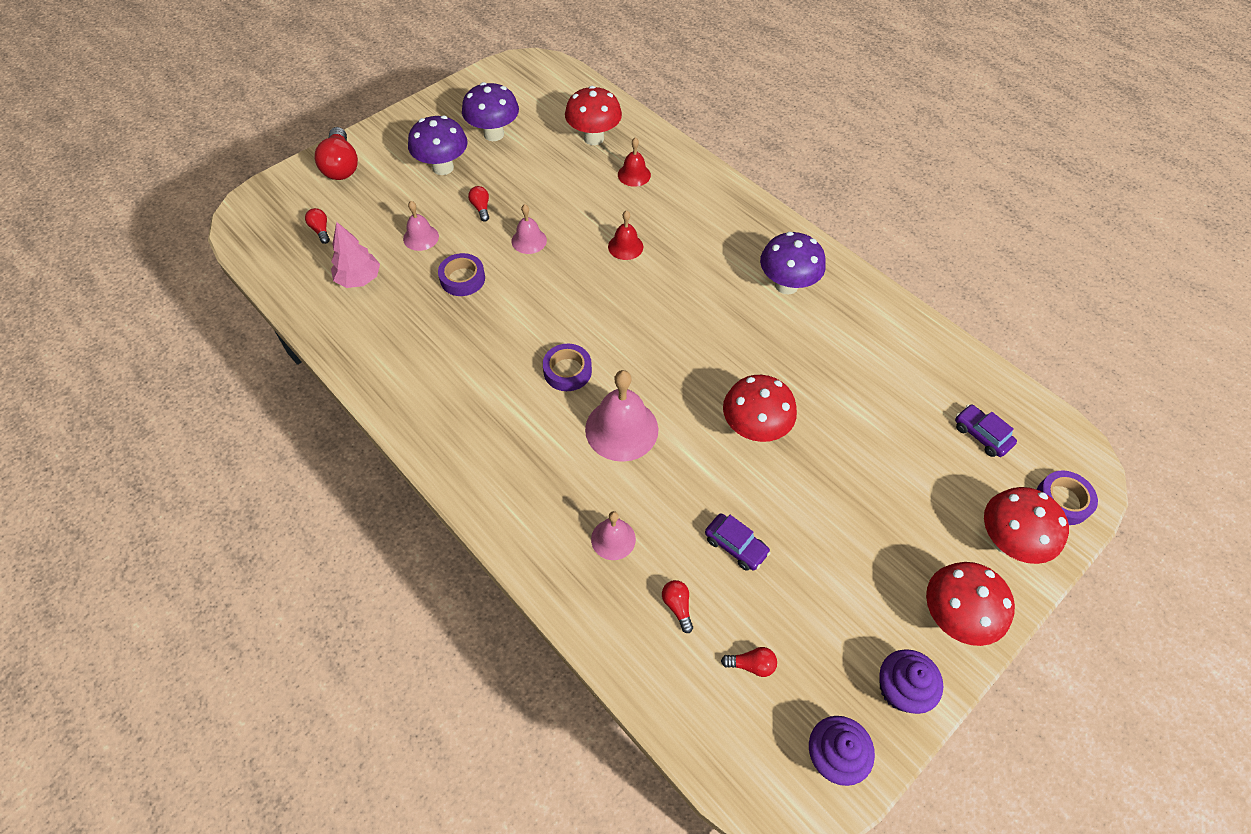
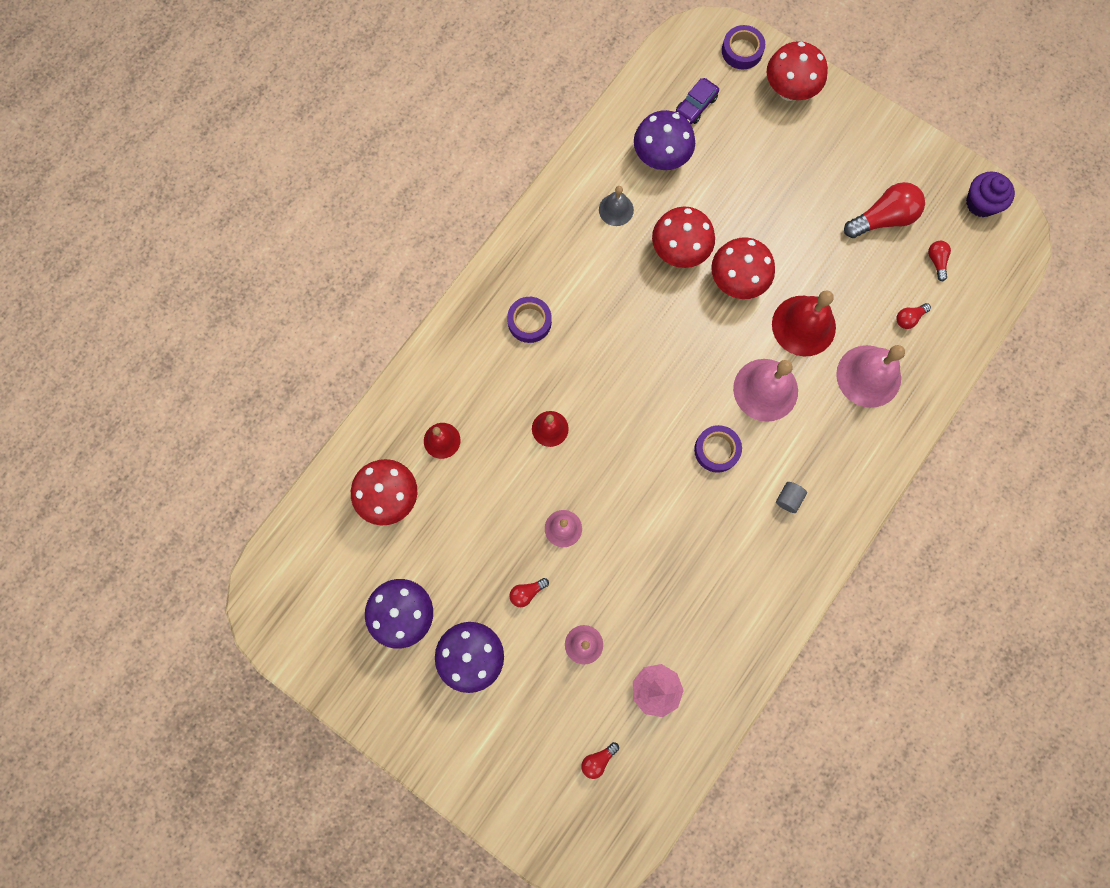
camera: 100 degrees left, 20 degrees up
(341, 166) = (493, 778): red light bulb -> red light bulb (882, 218)
(462, 279) = (630, 581): purple tape -> purple tape (529, 321)
(496, 423) = (788, 499): none -> grey cylinder
(613, 539) = (868, 376): pink bell -> pink bell, size x1.78
(689, 484) = (803, 325): none -> red bell
(735, 546) = (847, 283): purple car -> none
(786, 285) = (567, 269): purple mushroom -> purple mushroom (660, 158)
(850, 336) = (616, 209): none -> grey bell
(900, 689) = (923, 162): purple cupcake -> none
(953, 617) = (860, 128): red mushroom -> red mushroom (679, 251)

